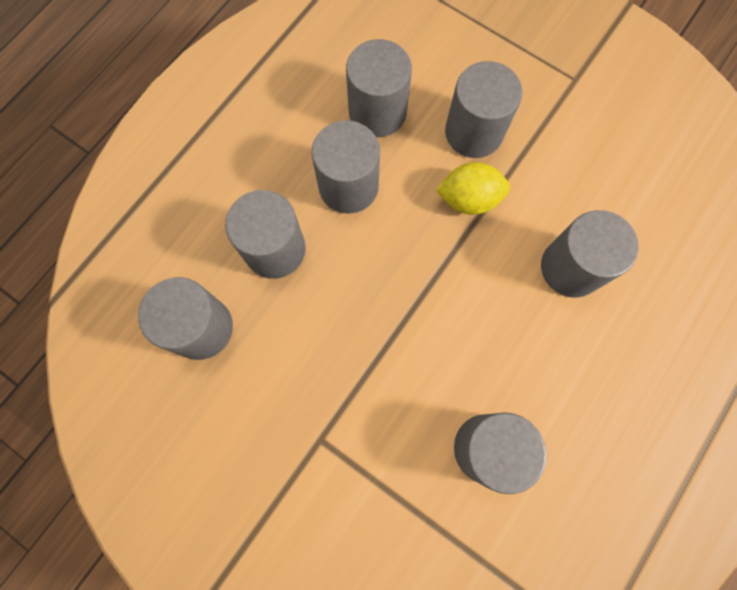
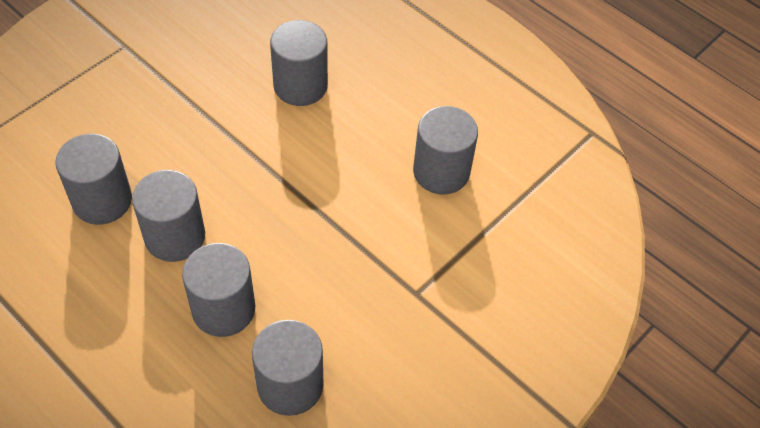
camera: 85 degrees left, 20 degrees down
(469, 199) = (217, 144): yellow lemon -> none
(474, 132) = (151, 128): grey cylinder -> none

